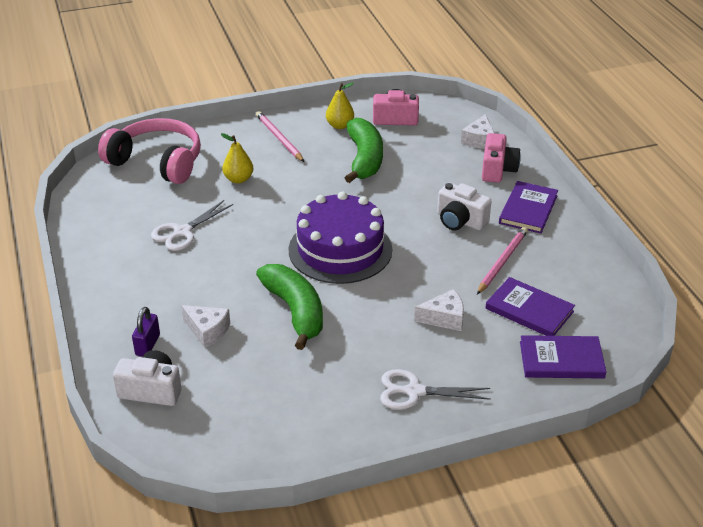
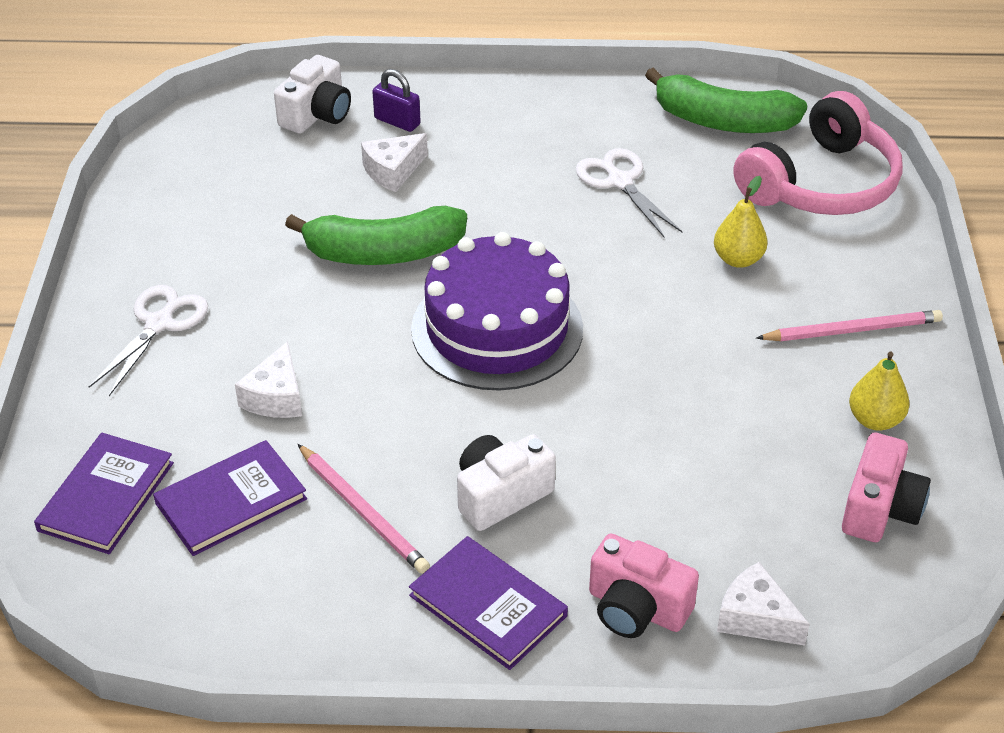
camera: 110 degrees right, 5 degrees up
(364, 159) = (745, 423): green banana -> green banana (723, 121)

